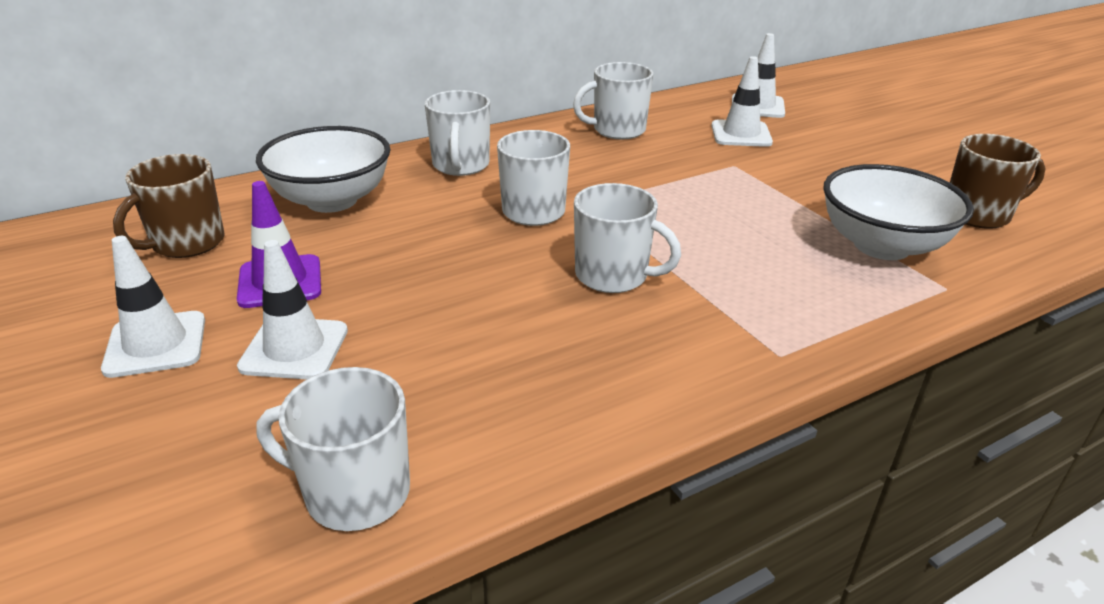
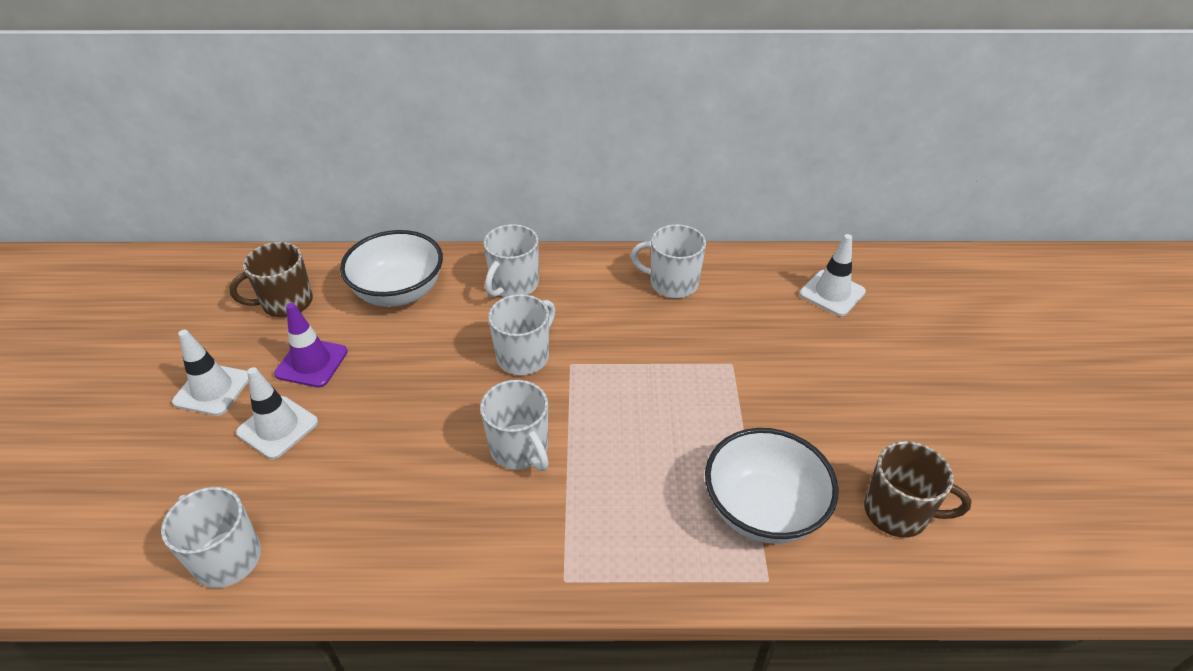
camera: 30 degrees right, 10 degrees up
(741, 134) = (777, 326): white traffic cone -> none

